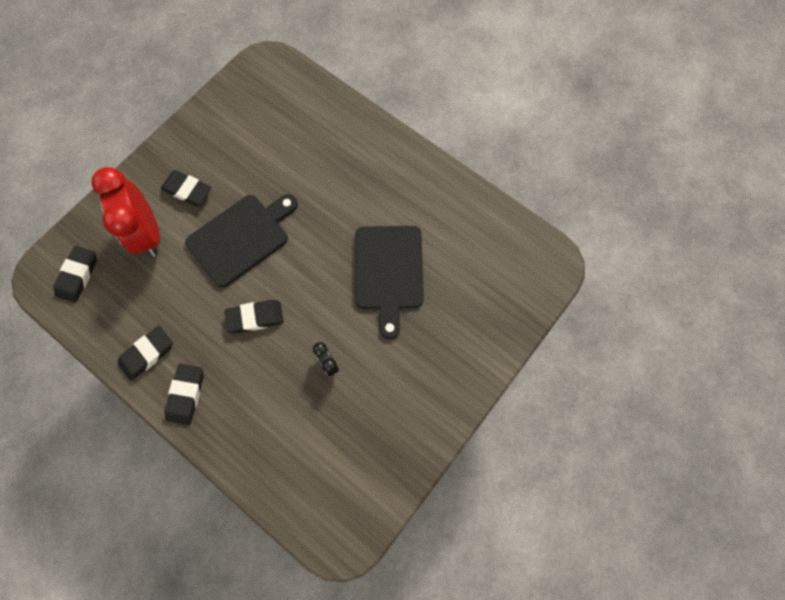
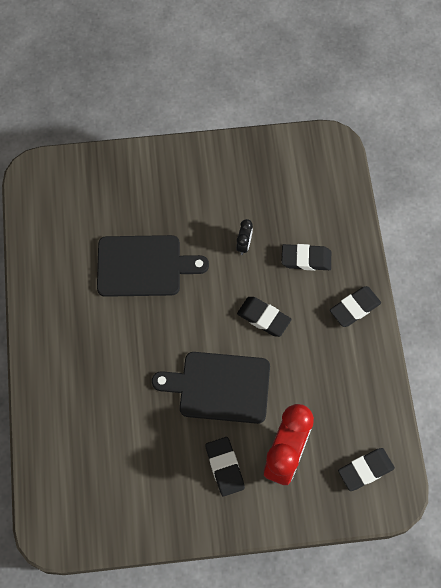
camera: 135 degrees left, 5 degrees down
(147, 354) = (359, 360): black eraser -> black eraser (306, 259)
(389, 272) = (144, 266): black cutting board -> black cutting board turned 45 degrees clockwise

